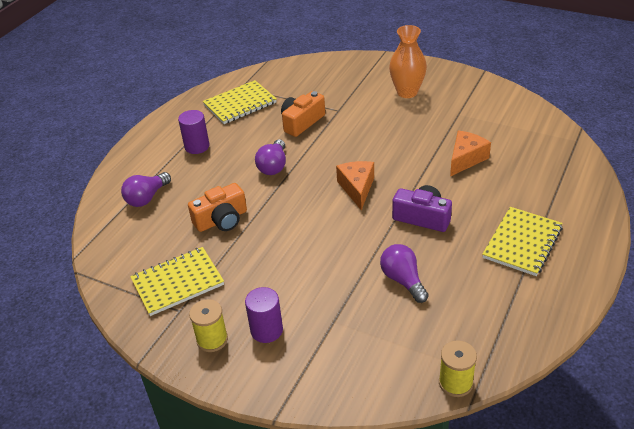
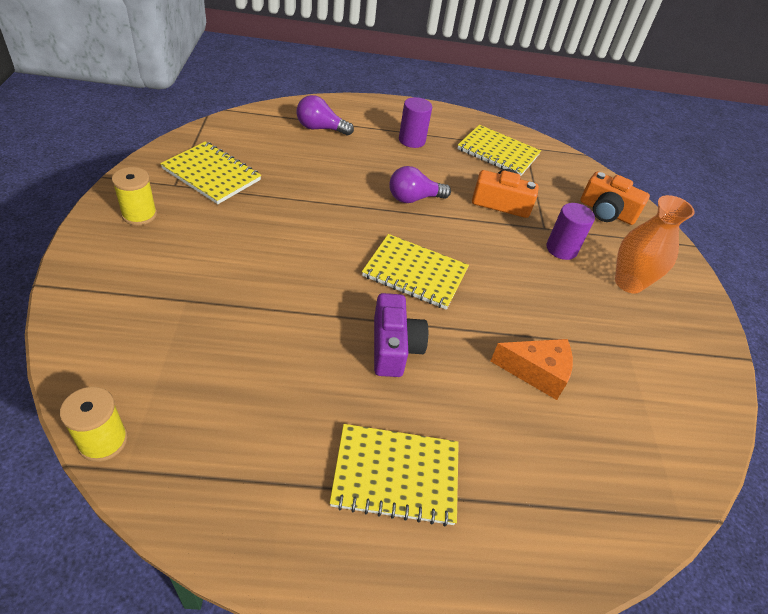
camera: 55 degrees right, 5 degrees up
(221, 220) = (311, 181): orange camera -> orange camera (606, 212)
(266, 330) = (160, 250): purple cylinder -> purple cylinder (561, 249)
(357, 188) = (415, 273): orange cheese -> yellow notebook
(403, 280) = (271, 350): purple light bulb -> none

